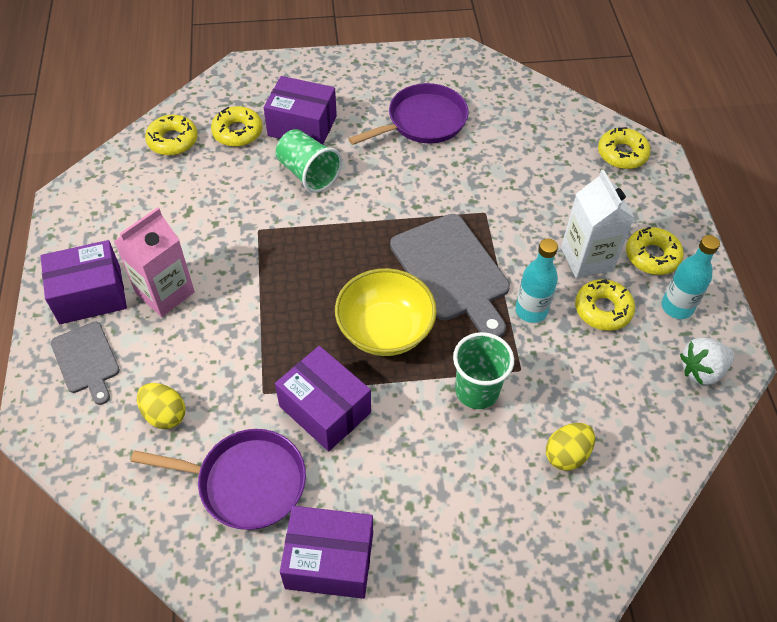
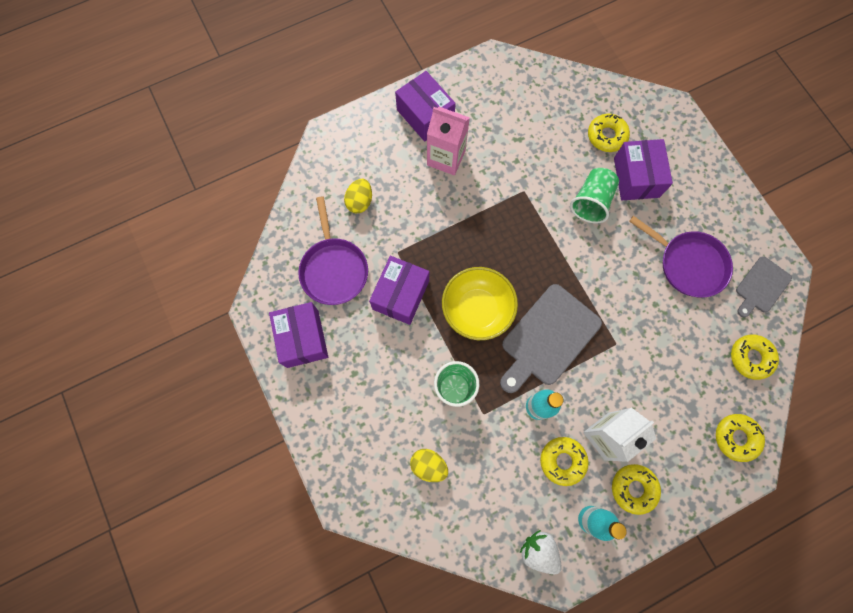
camera: 70 degrees right, 20 degrees up
(86, 360) = (378, 139): grey cutting board -> grey cutting board (761, 286)
(173, 140) = (576, 97): yellow donut -> yellow donut (750, 358)

